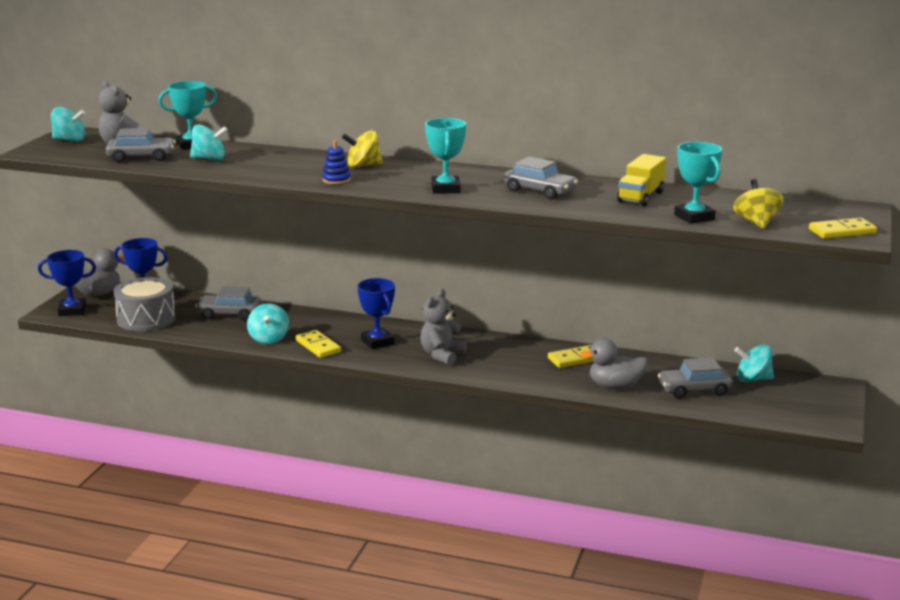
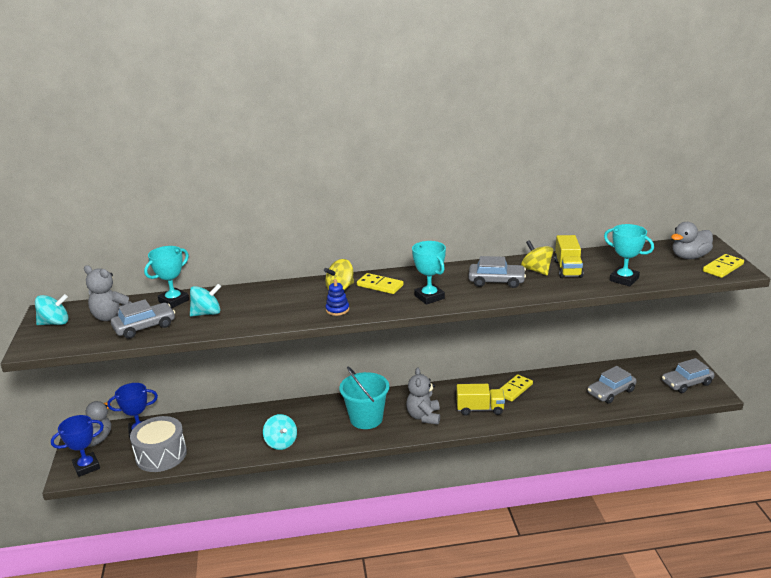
camera: 25 degrees left, 5 degrees up
(229, 314) = (227, 427): grey car -> grey car (686, 383)
(318, 346) = (326, 438): yellow domino -> yellow domino (380, 285)
(377, 342) = (366, 419): blue trophy -> turquoise bucket
(513, 365) = (480, 409): none -> yellow truck
(615, 386) = (561, 406): grey duck -> grey duck (689, 257)
(753, 379) = (635, 371): turquoise spinning top -> none
(756, 222) = (666, 274): yellow spinning top -> yellow spinning top (536, 270)

